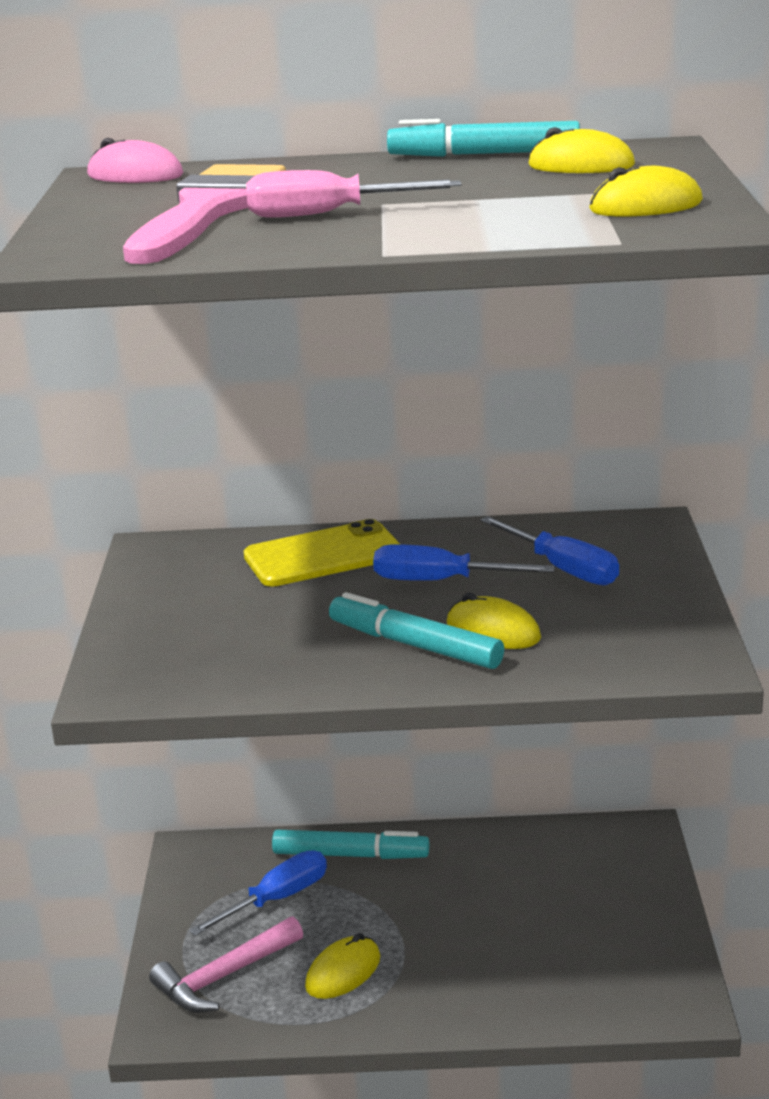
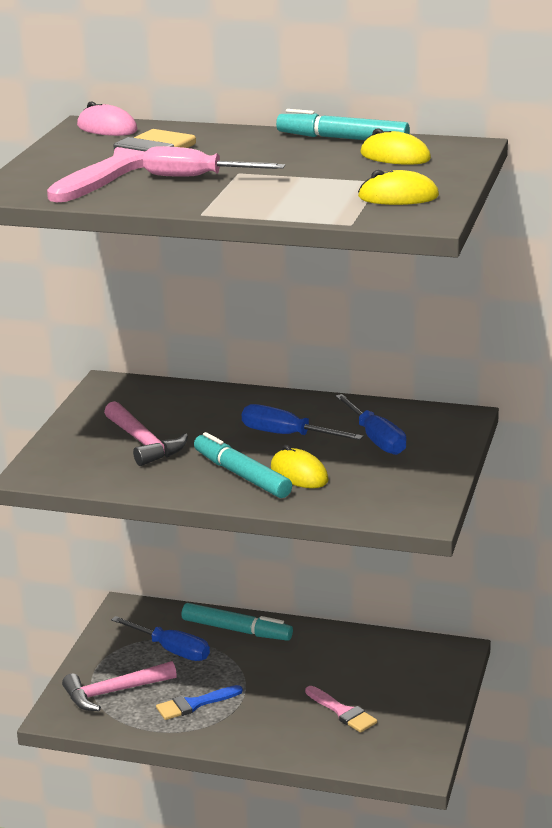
camera: 15 degrees right, 0 degrees up
(247, 621) = (143, 443): none -> pink hammer
(276, 899) = (171, 650): blue screwdriver -> blue screwdriver turned 60 degrees clockwise
(323, 555) = (219, 405): yellow phone -> none
(343, 972) = (194, 704): yellow mouse -> blue brush
(545, 944) = (342, 712): none -> pink brush

